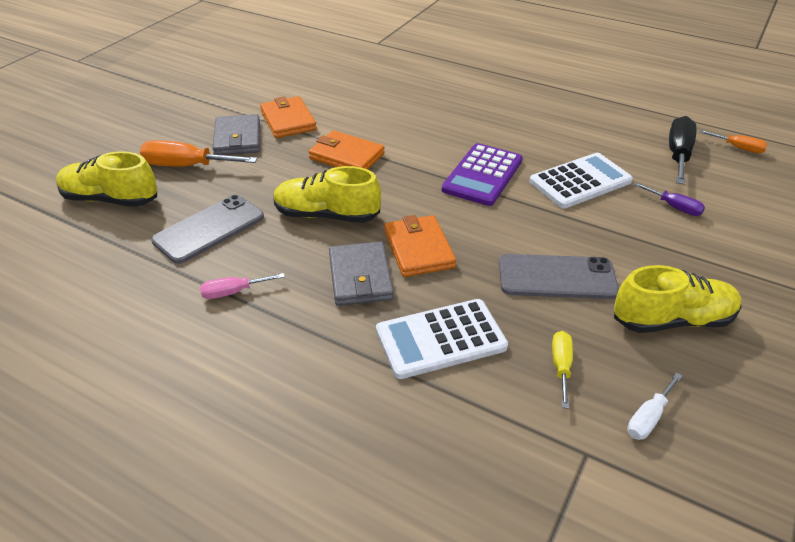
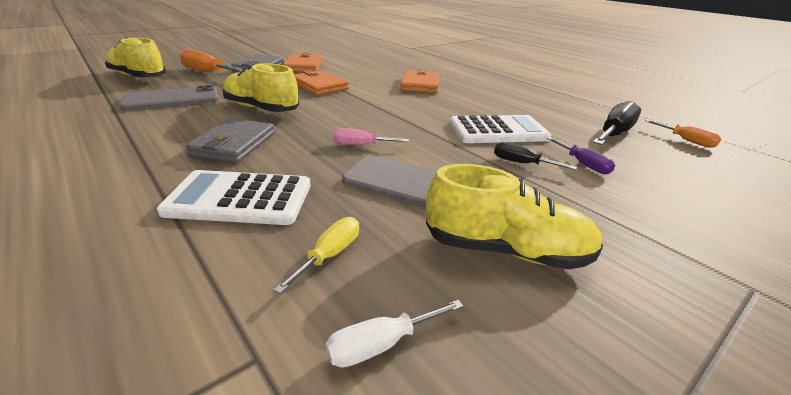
camera: 20 degrees right, 10 degrees down
(233, 292) = (130, 131): pink screwdriver -> pink screwdriver (361, 145)
(419, 249) = (304, 139): orange wallet -> orange wallet (420, 85)
(482, 175) = (412, 112): purple calculator -> none
(627, 221) = (522, 163): none -> black screwdriver

